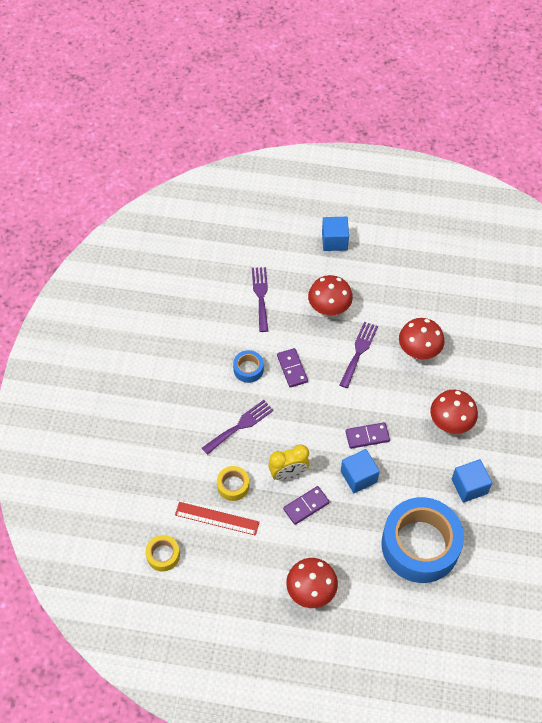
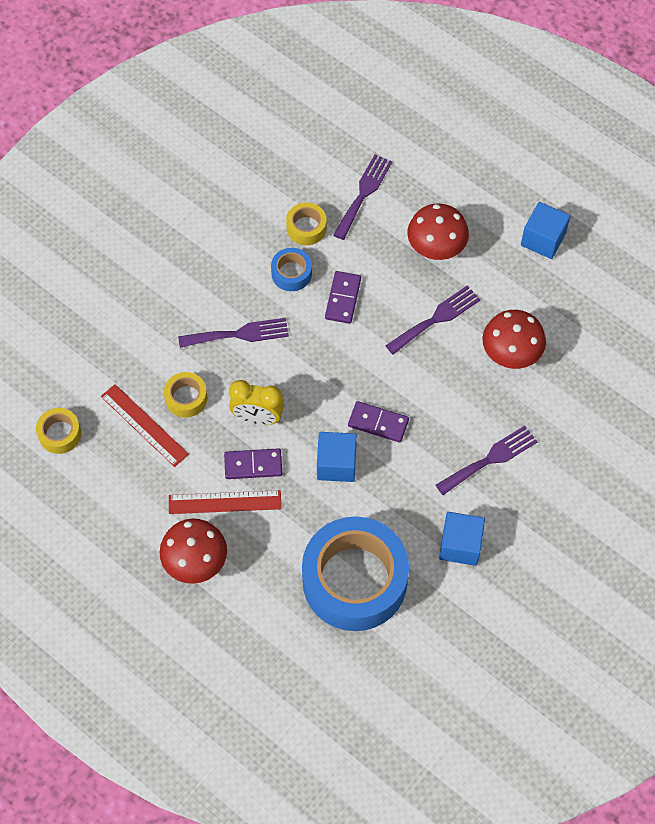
camera: 30 degrees right, 5 degrees up
(238, 335) = (306, 228): none -> yellow tape
(304, 540) = (225, 502): none -> red ruler
(334, 241) = (498, 169): blue cube -> blue cube (543, 239)
(450, 422) = (490, 459): red mushroom -> purple fork

